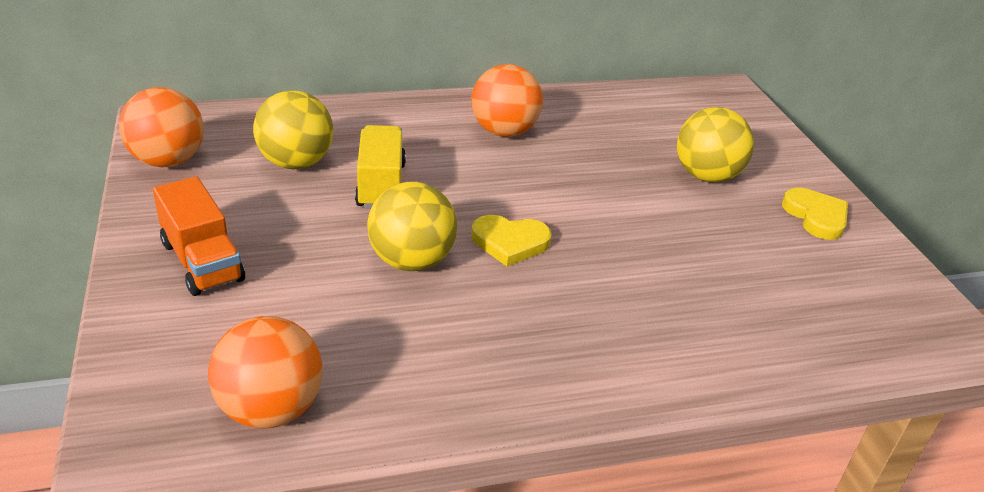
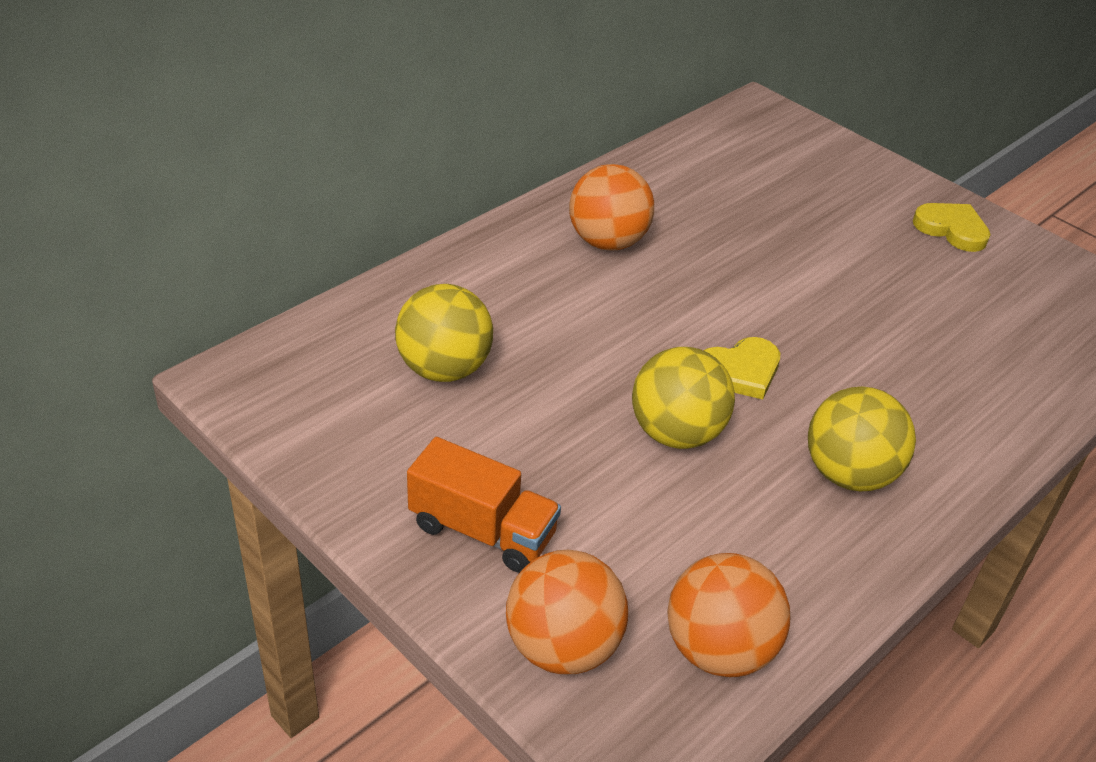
camera: 30 degrees left, 5 degrees up
(168, 161) = (303, 427): orange ball -> orange ball (562, 647)
(381, 185) = (558, 359): yellow truck -> none
(706, 176) = (830, 221): yellow ball -> yellow ball (849, 474)

